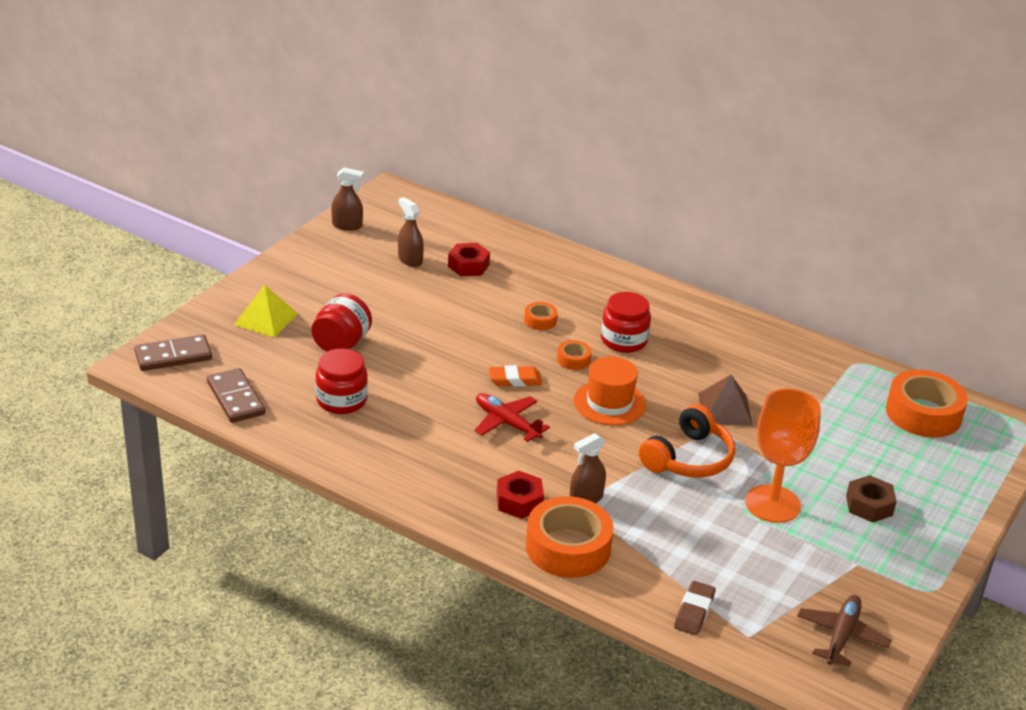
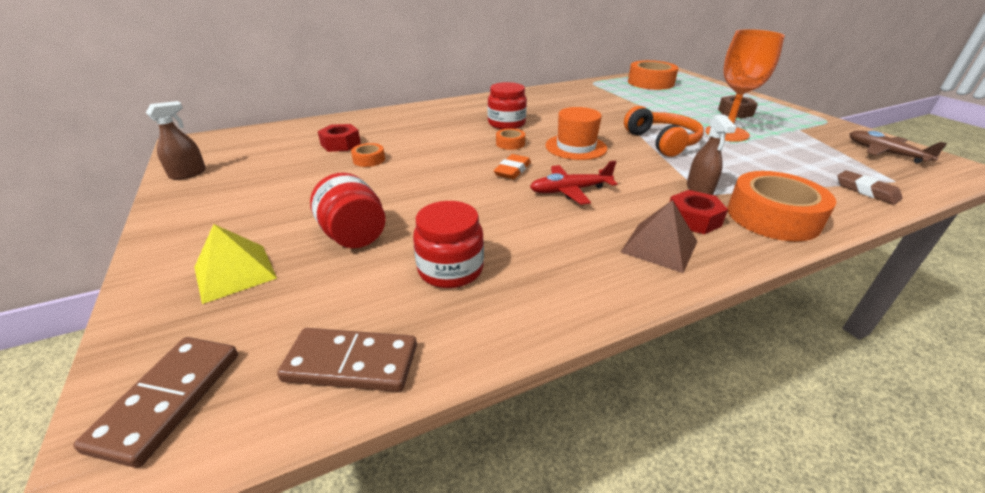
camera: 55 degrees left, 0 degrees up
(410, 260) = (290, 162): brown spray bottle -> none
(540, 320) = (448, 140): orange tape -> orange tape (369, 160)
(725, 409) = (612, 119): brown pyramid -> brown pyramid (659, 246)

